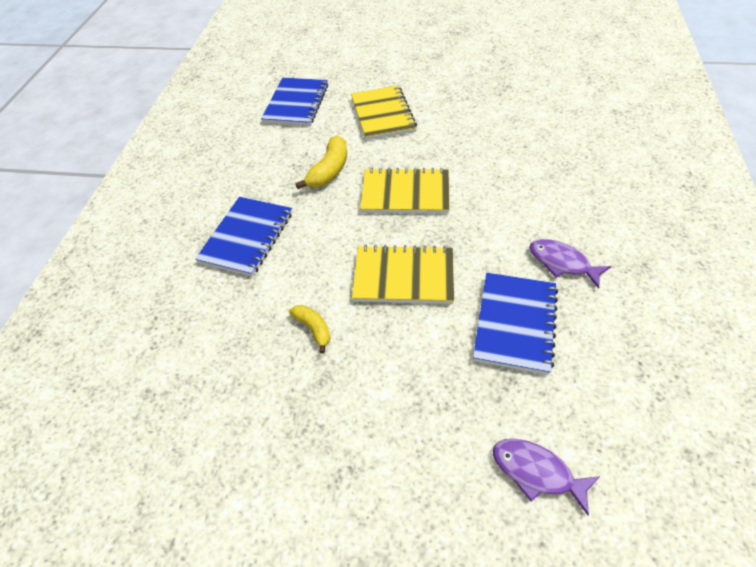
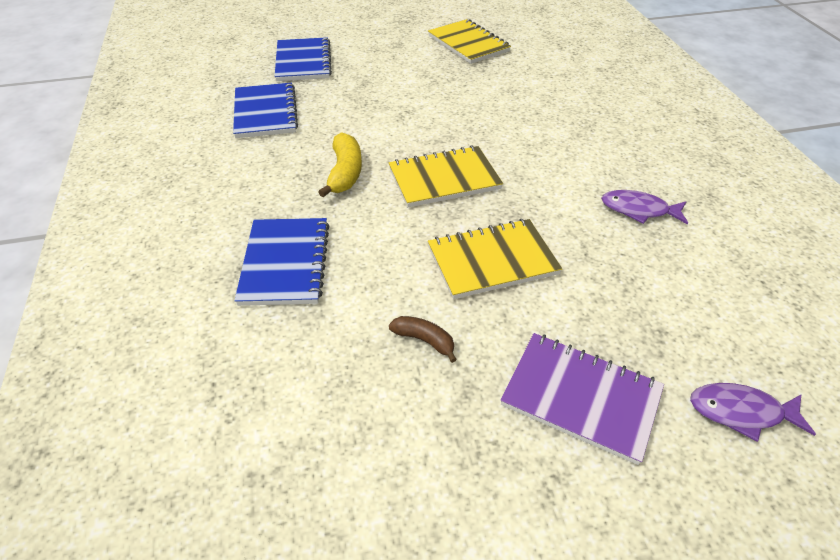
camera: 25 degrees left, 5 degrees down
(313, 329) = (424, 340): yellow banana -> brown banana
(383, 115) = (373, 108): yellow notebook -> yellow notebook (468, 44)
(407, 413) = (581, 397): none -> purple notebook
(515, 323) = (631, 277): blue notebook -> blue notebook (303, 62)

